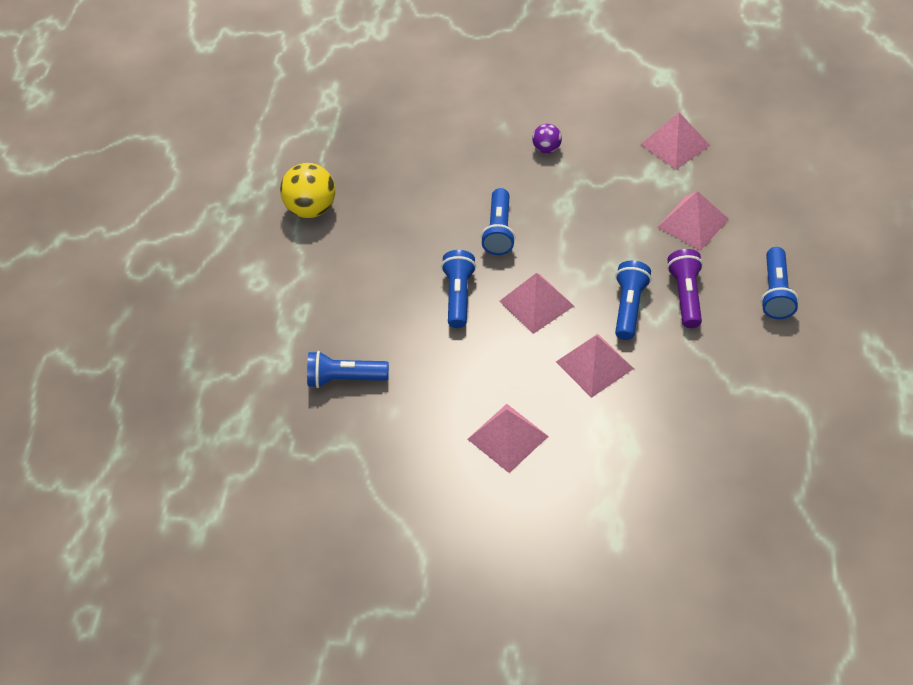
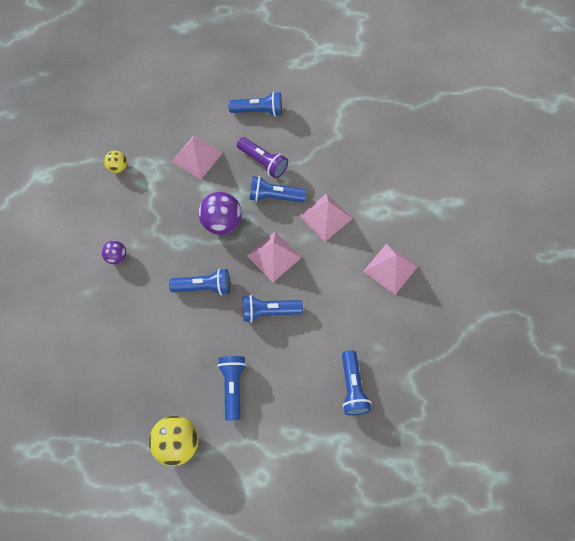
camera: 100 degrees left, 15 degrees up
(367, 258) = (233, 386): none -> blue flashlight
(590, 249) = (222, 222): none -> purple ball
(675, 144) = (118, 167): pink pyramid -> yellow ball
(686, 295) = (263, 162): purple flashlight -> purple flashlight turned 135 degrees counterclockwise

